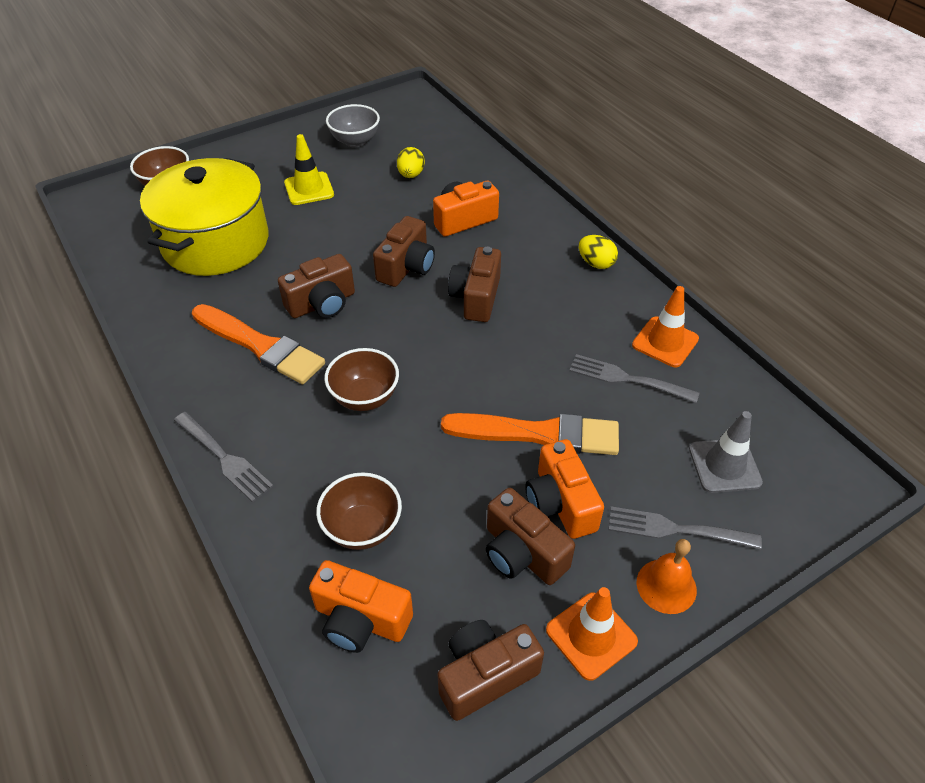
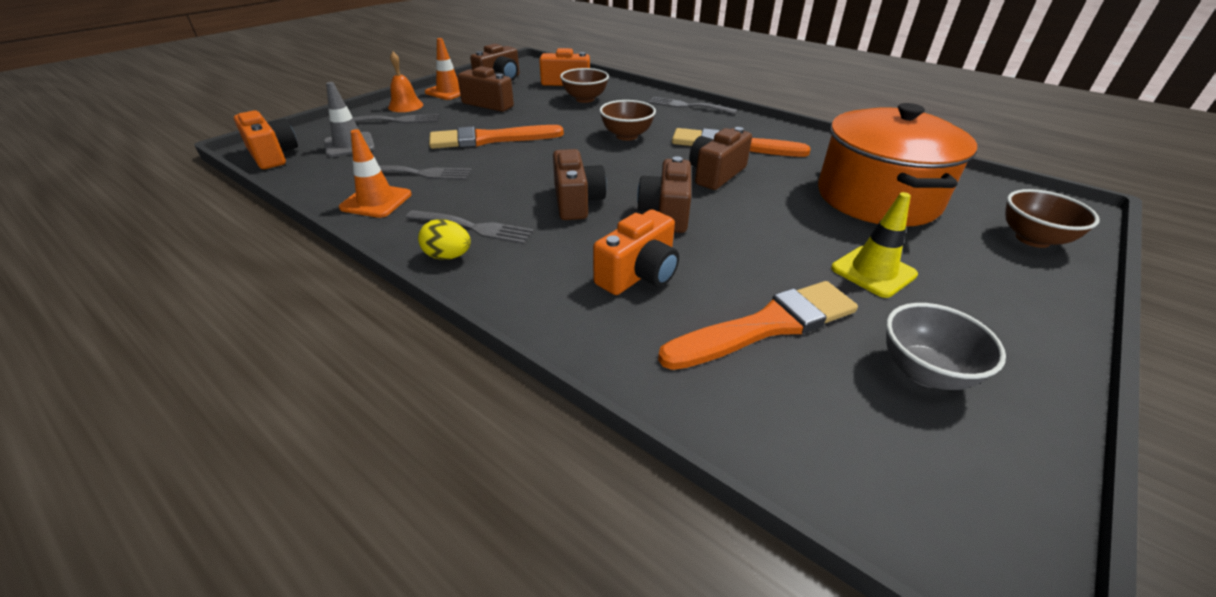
camera: 160 degrees right, 10 degrees down
(216, 242) = (877, 198): yellow pot -> orange pot
(411, 175) = (766, 326): yellow egg -> orange brush
(560, 503) = (470, 119): orange camera -> orange camera (273, 155)
(574, 287) = (474, 228): none -> grey fork

